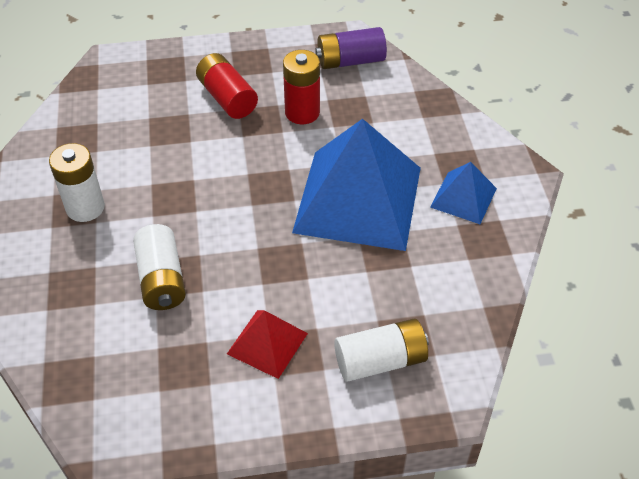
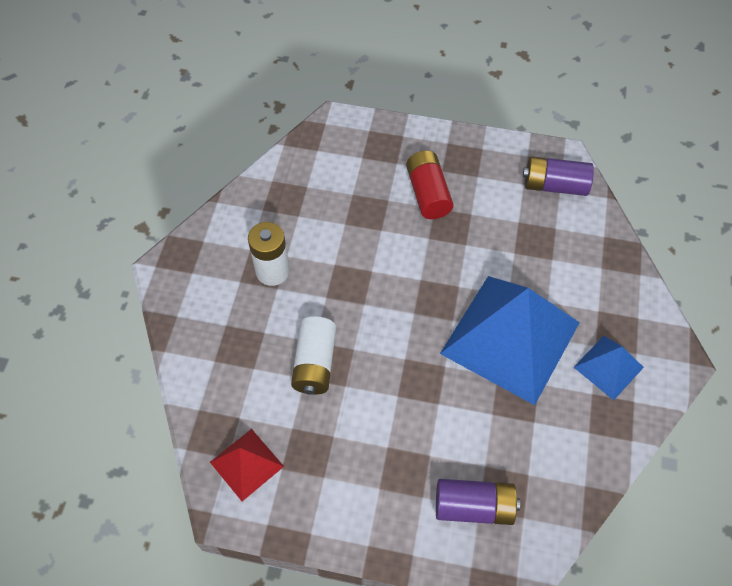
camera: 20 degrees right, 10 degrees up
(267, 343) = (383, 455): red pyramid -> red pyramid (246, 464)
(302, 112) = (490, 229): red battery -> none
(380, 360) = (474, 506): white battery -> purple battery

